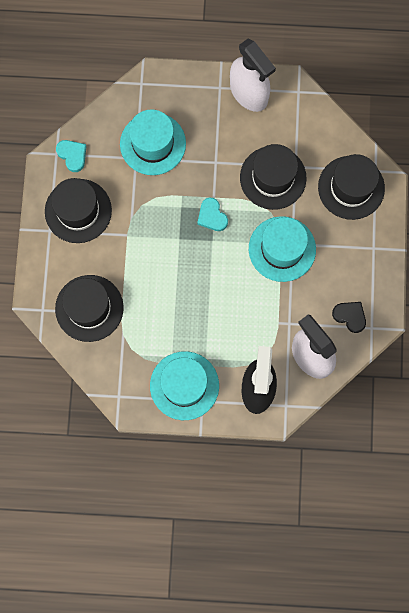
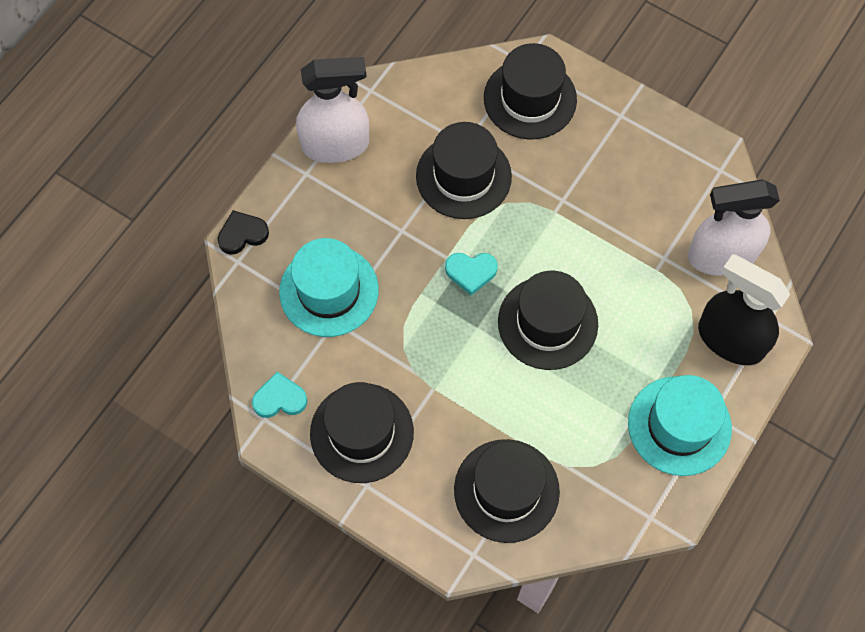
camera: 60 degrees left, 10 degrees down
(205, 277) = (547, 323): none -> black hat
(282, 249) = (562, 215): turquoise hat -> none
(350, 316) = (693, 185): black heart -> black heart (242, 234)

